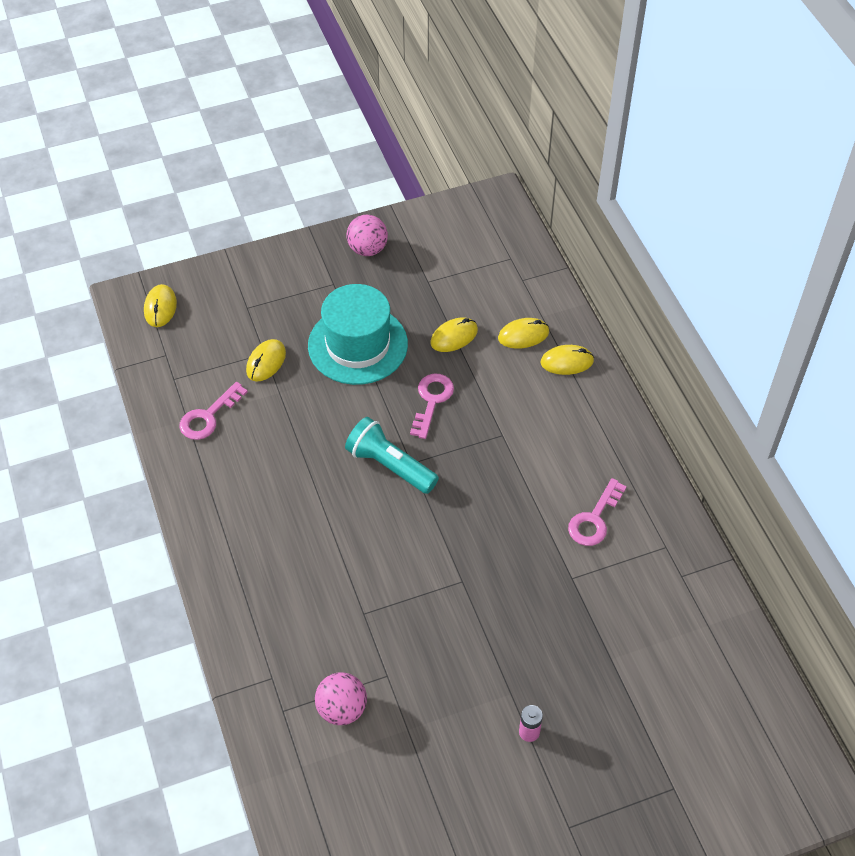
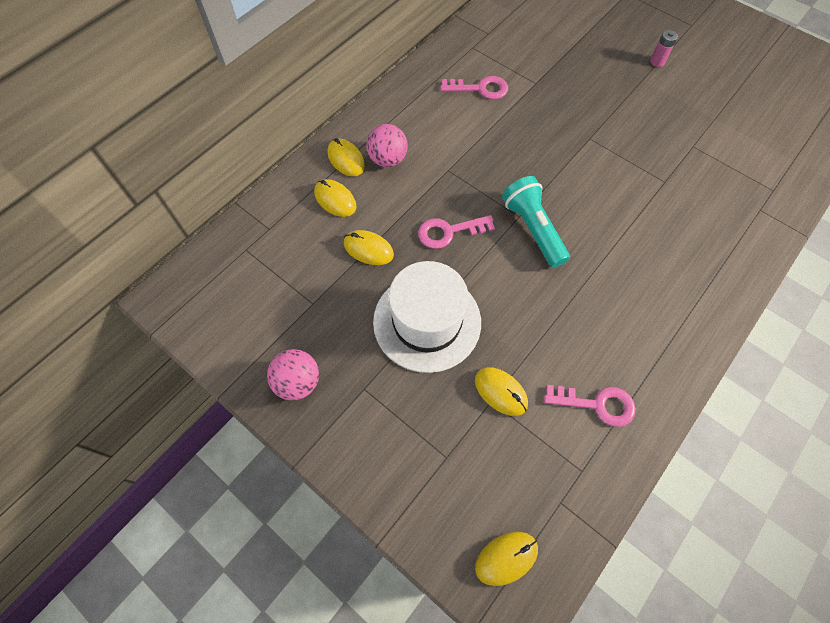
camera: 120 degrees left, 10 degrees up
(266, 362) = (500, 392): yellow mouse -> yellow mouse turned 45 degrees clockwise
(342, 709) = (738, 158): pink ball -> pink ball (387, 159)
(357, 345) = (427, 321): turquoise hat -> white hat
(390, 465) = (533, 229): turquoise flashlight -> turquoise flashlight turned 150 degrees clockwise

